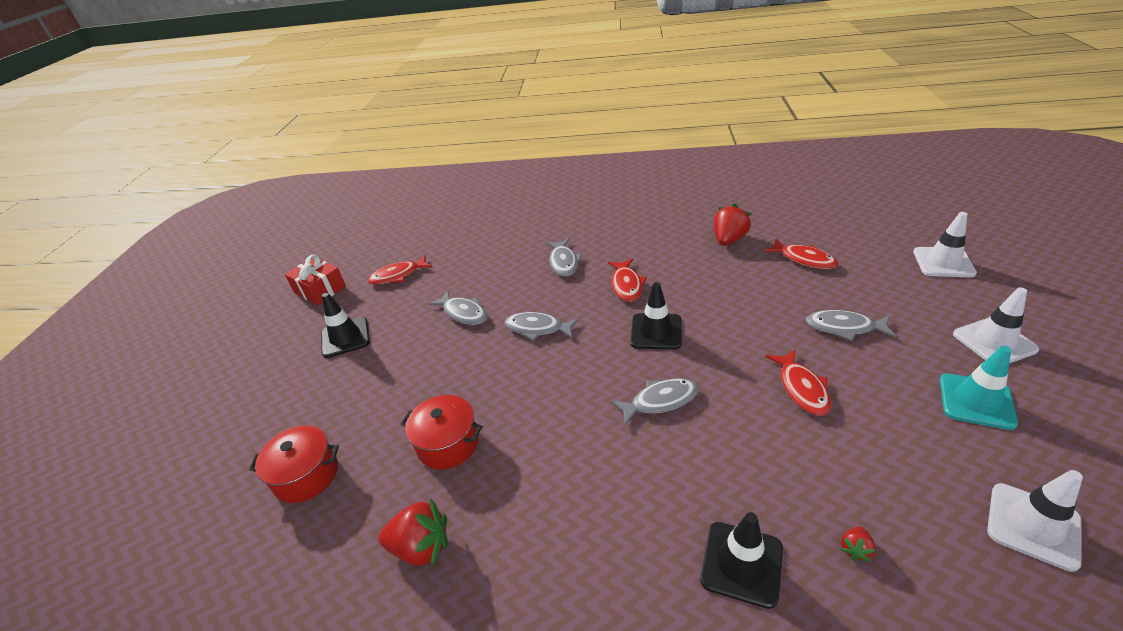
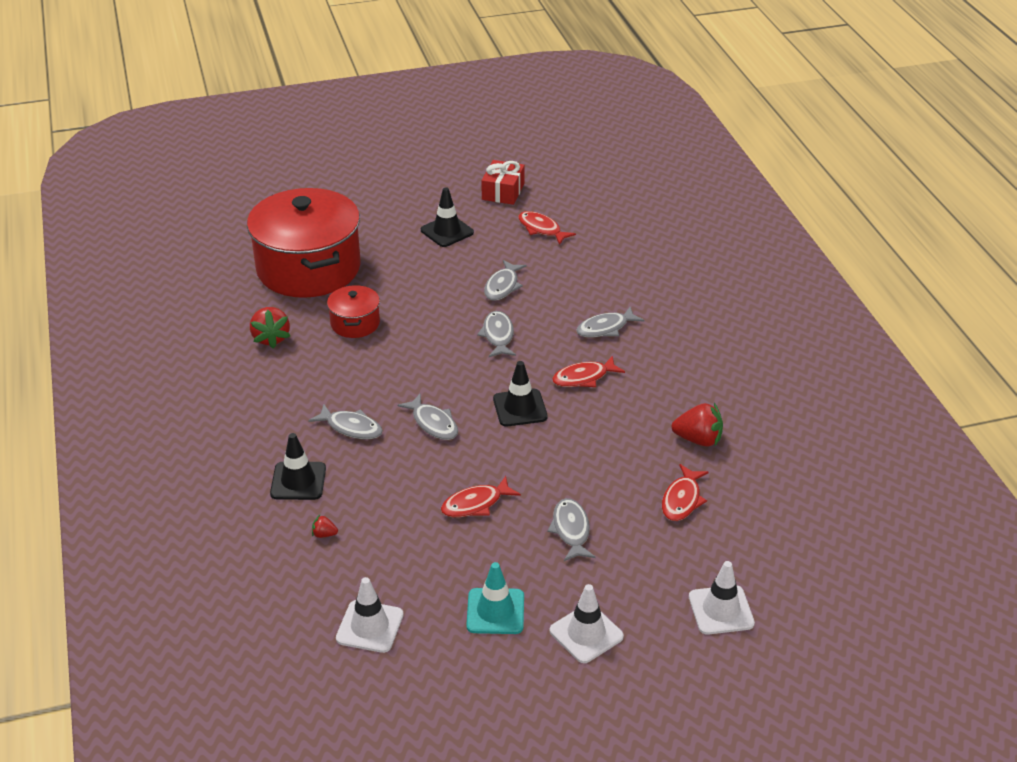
camera: 65 degrees right, 0 degrees up
(306, 475) = (308, 268): red pot -> red pot, size x2.21
(645, 481) = (351, 427): none -> grey fish

